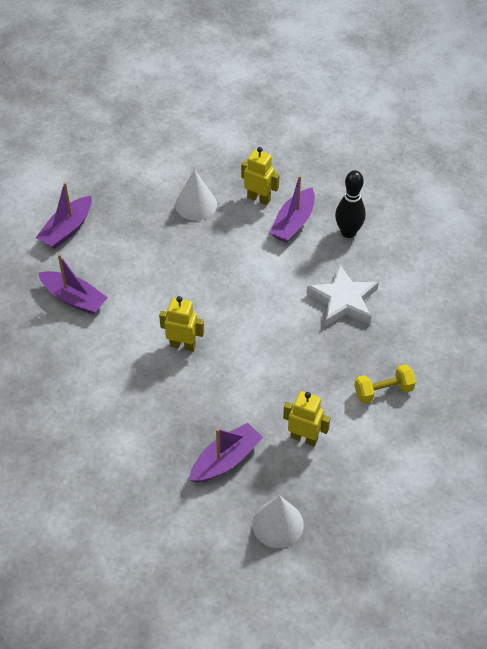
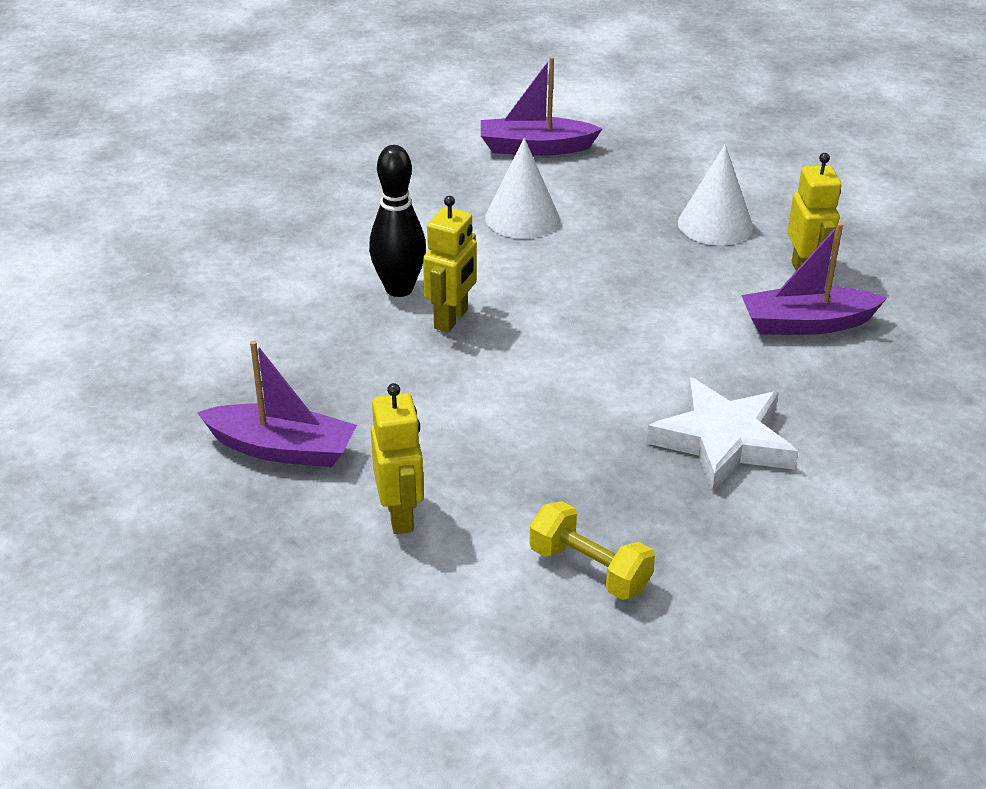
camera: 55 degrees right, 15 degrees down
(74, 298) = (429, 200): purple boat -> none
(183, 345) = (451, 319): yellow robot -> yellow robot turned 45 degrees clockwise
(278, 524) = (204, 558): white cone -> white cone (522, 218)
(348, 232) = (866, 387): black bowling pin -> black bowling pin (399, 289)

